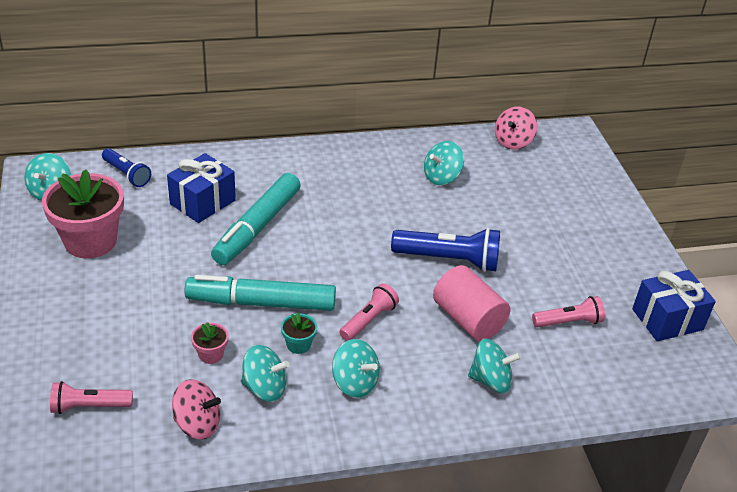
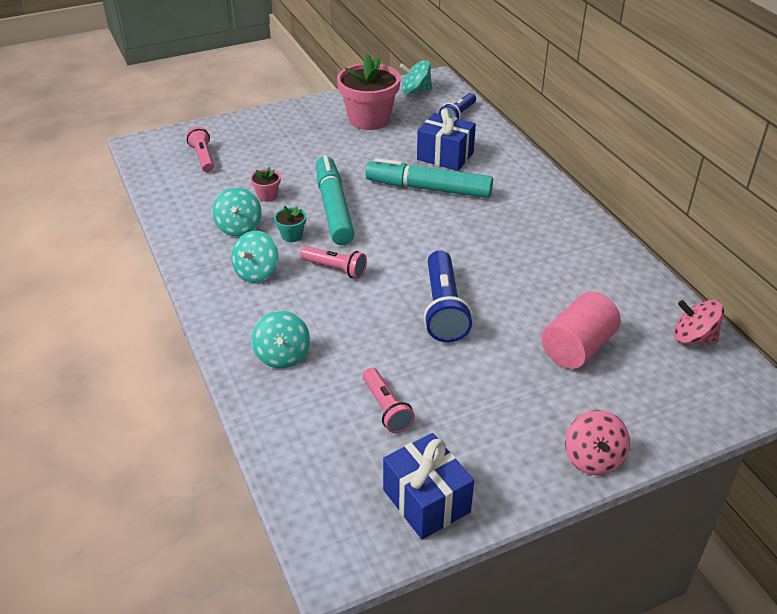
camera: 80 degrees right, 0 degrees up
(197, 424) = (195, 204): pink spinning top -> pink spinning top (593, 458)
(441, 177) = (579, 288): turquoise spinning top -> none
(468, 319) = (361, 331): pink cylinder -> pink cylinder (577, 348)

